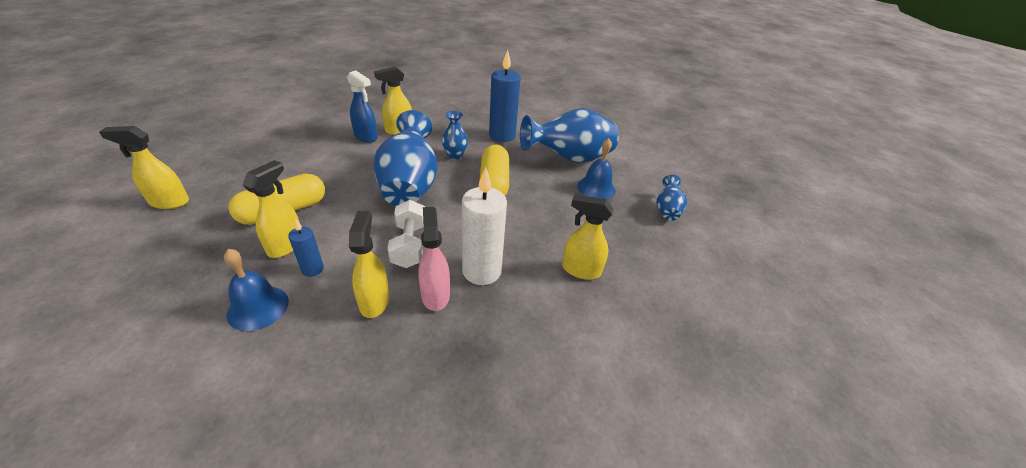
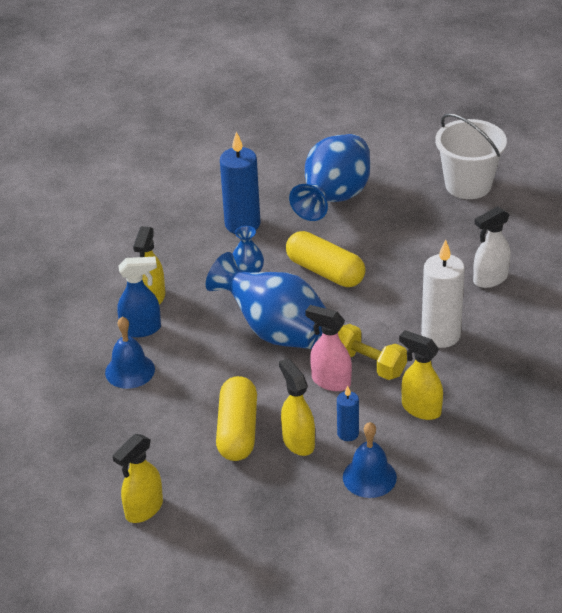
camera: 45 degrees left, 0 degrees up
(409, 245) = (368, 364): white dumbbell -> yellow dumbbell
(435, 295) = (444, 372): pink spray bottle -> pink spray bottle (330, 381)
(580, 270) = (490, 279): yellow spray bottle -> white spray bottle
(596, 188) = (397, 209): blue bell -> blue bell (130, 370)
(667, 210) = (468, 185): blue vase -> white bucket

